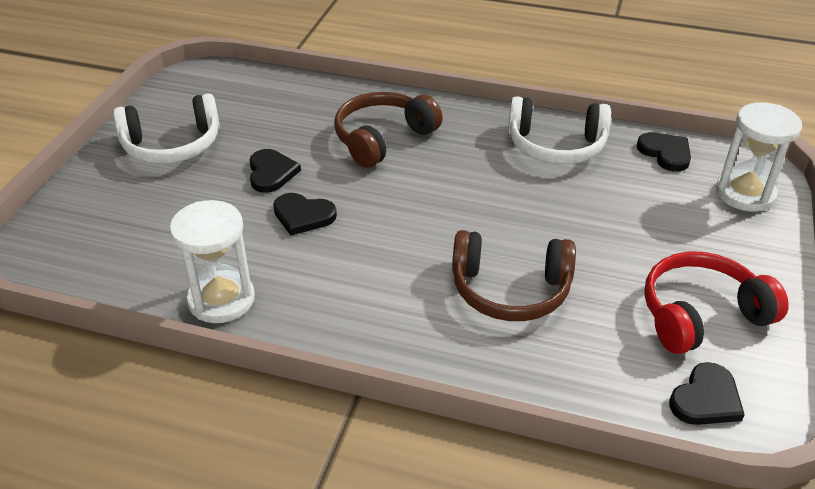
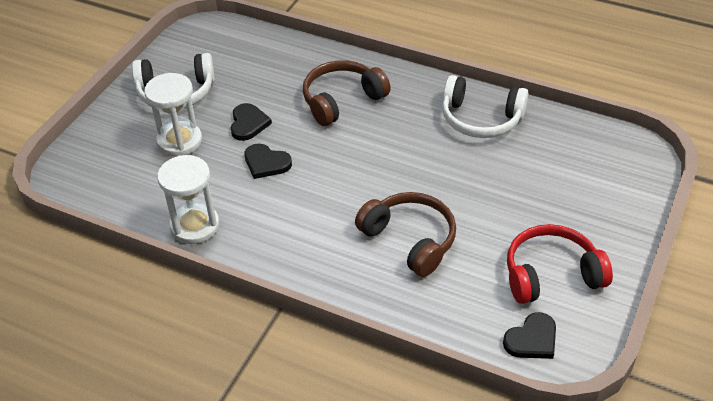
camera: 10 degrees right, 5 degrees up
(510, 290) = (410, 240): brown headphones -> brown headphones turned 150 degrees counterclockwise
(665, 153) = (570, 133): black heart -> none
(745, 193) = (624, 176): white hourglass -> white hourglass (179, 141)

